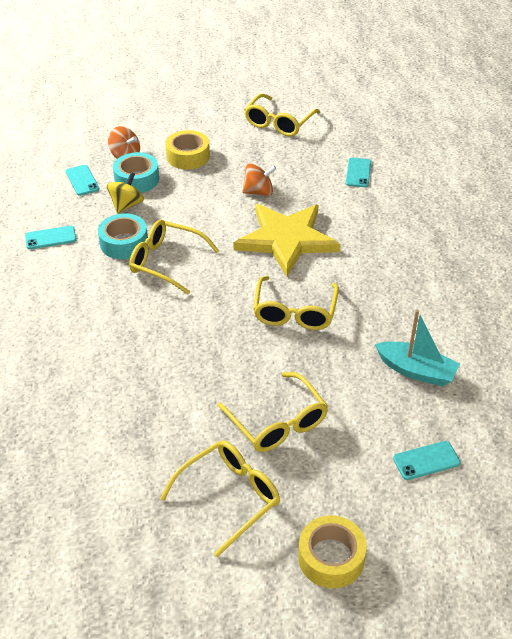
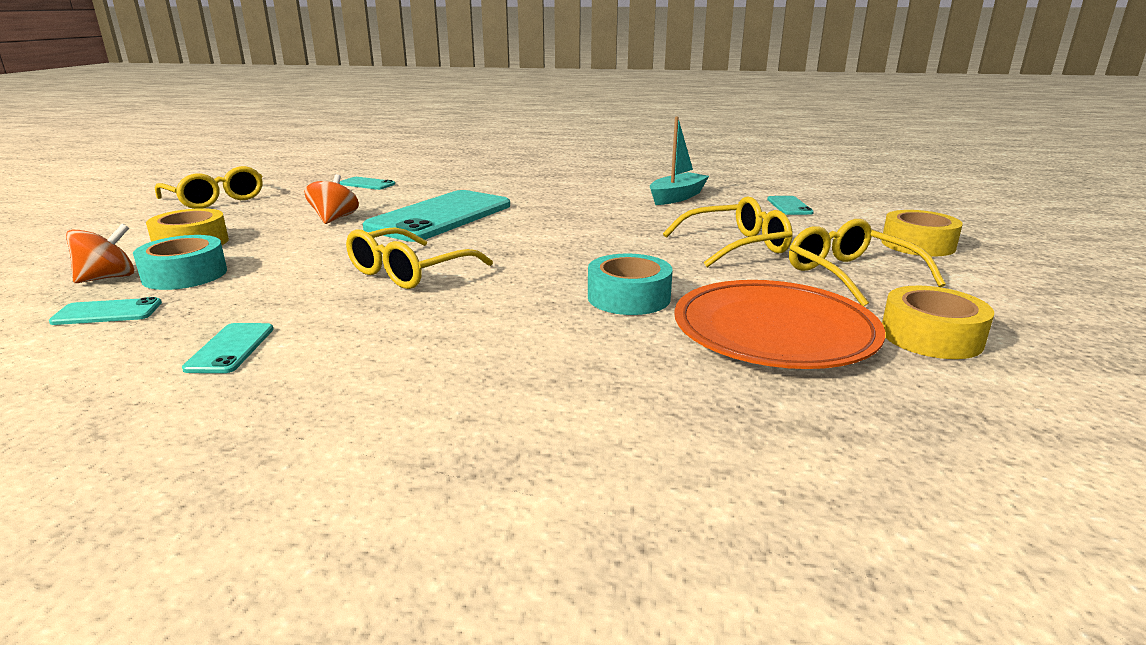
camera: 75 degrees left, 20 degrees down
(110, 448) = (774, 331): none -> orange plate
(118, 533) = (931, 337): none -> yellow tape
(124, 243) = (330, 293): turquoise tape -> turquoise tape (628, 297)
(126, 205) = (238, 285): yellow spinning top -> none
(286, 240) = (440, 216): yellow star -> turquoise phone
(294, 312) = (566, 225): yellow glasses -> none

